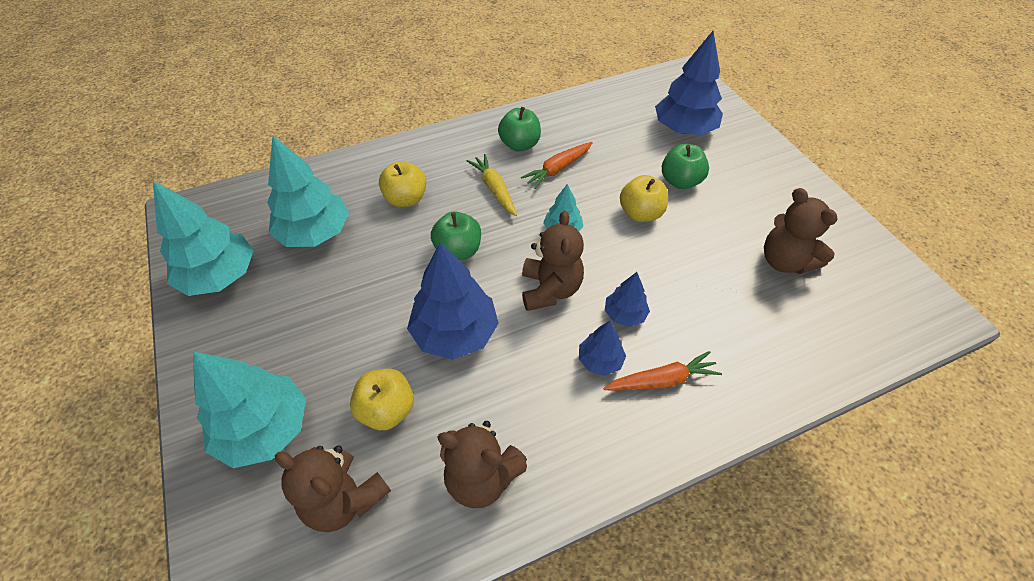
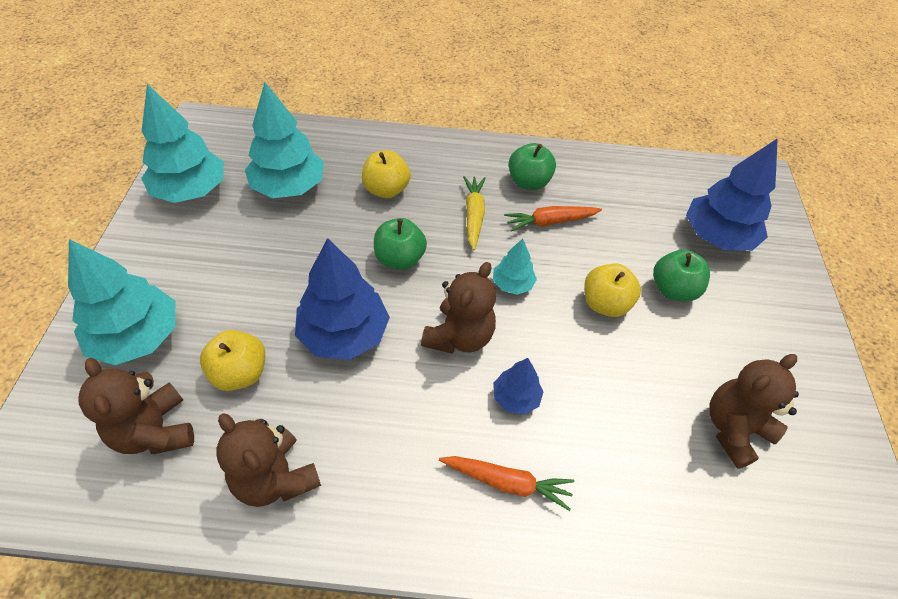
camera: 25 degrees right, 0 degrees up
(600, 360) = (459, 430): blue tree -> none
(784, 261) = (734, 429): brown teddy bear -> brown teddy bear turned 60 degrees clockwise

